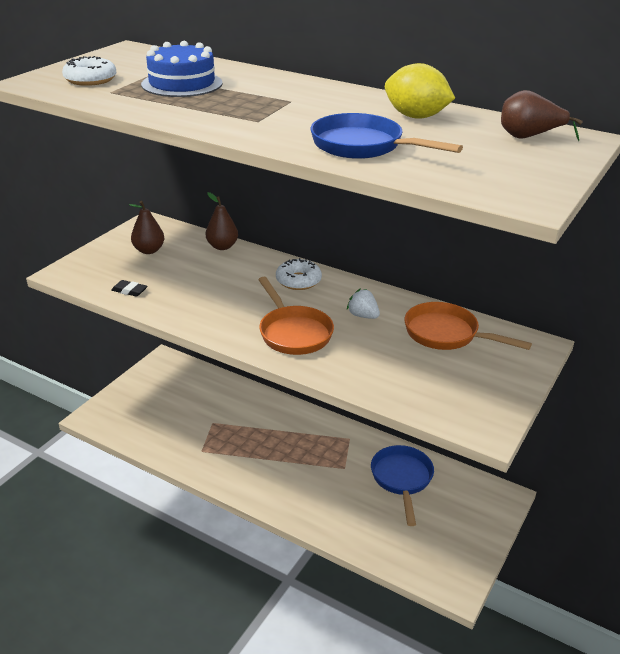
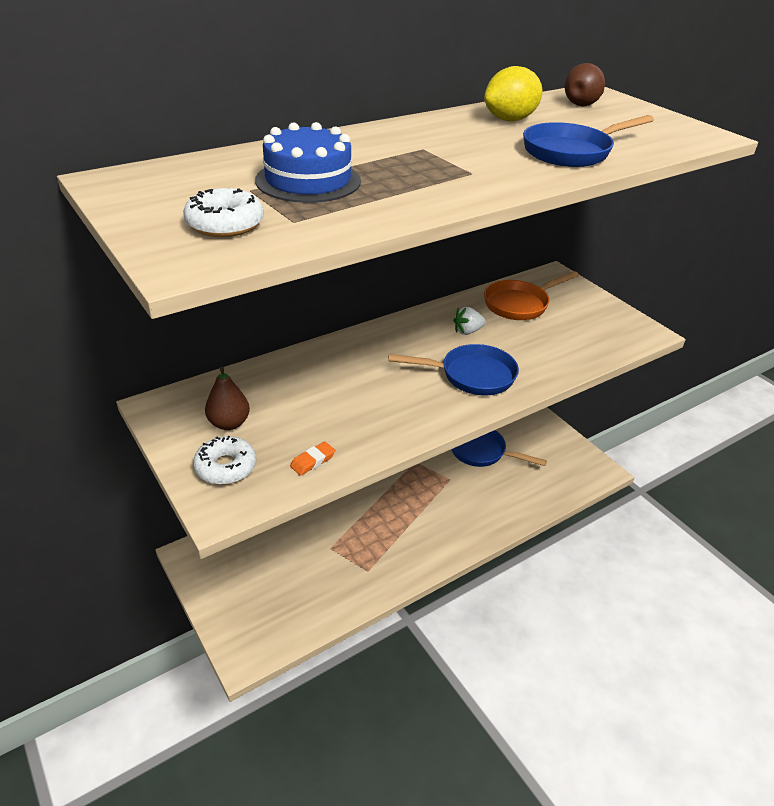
camera: 65 degrees left, 5 degrees up
(129, 291) = (313, 461): black eraser -> orange eraser
(222, 246) = (271, 369): brown pear -> none
(293, 332) = (471, 375): orange pan -> blue pan
(298, 281) = (382, 345): white donut -> white donut (226, 467)

